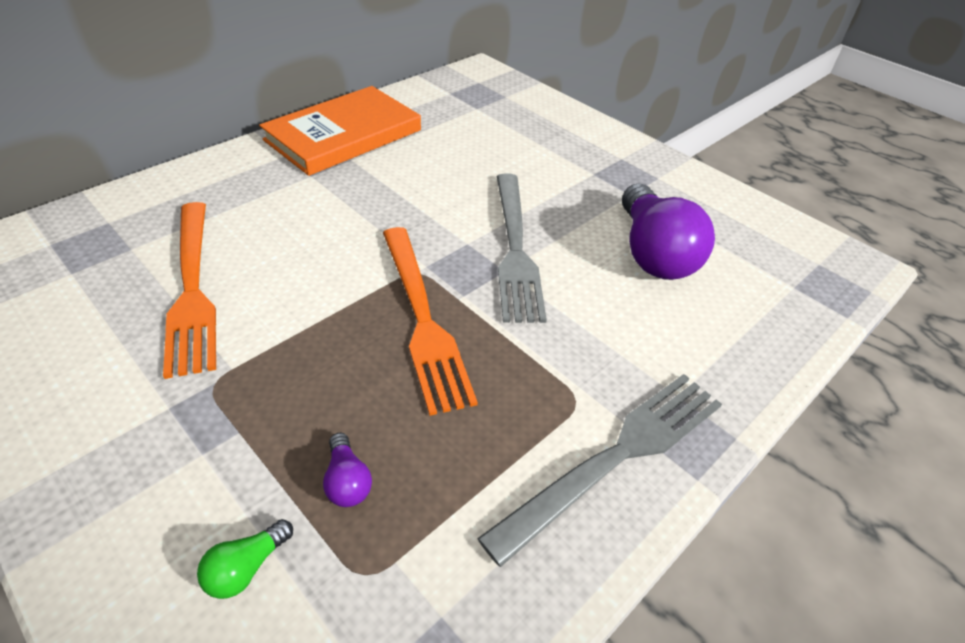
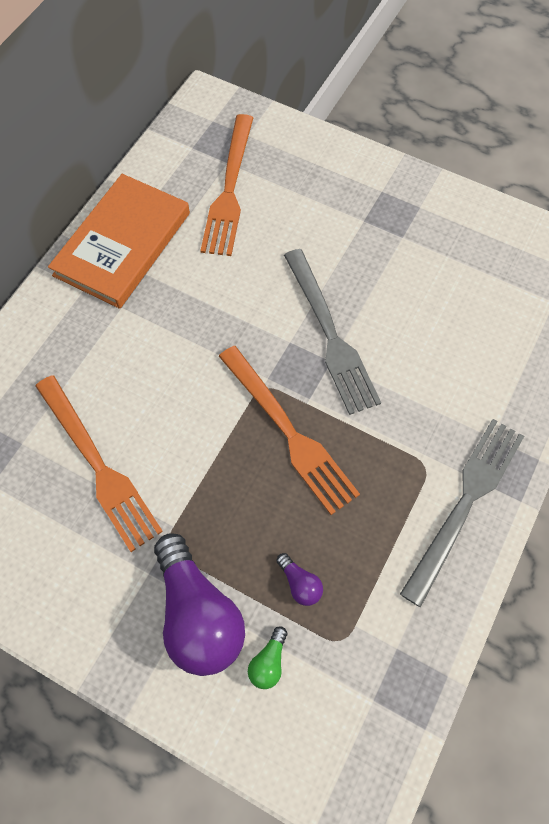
camera: 15 degrees left, 20 degrees up
(468, 124) = (229, 190): none -> orange fork
(653, 253) = (440, 302): purple light bulb -> purple light bulb (198, 614)

